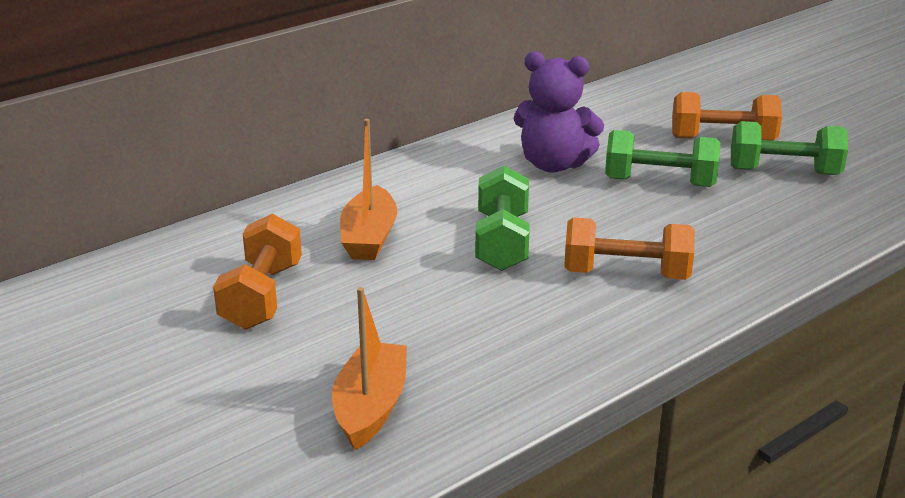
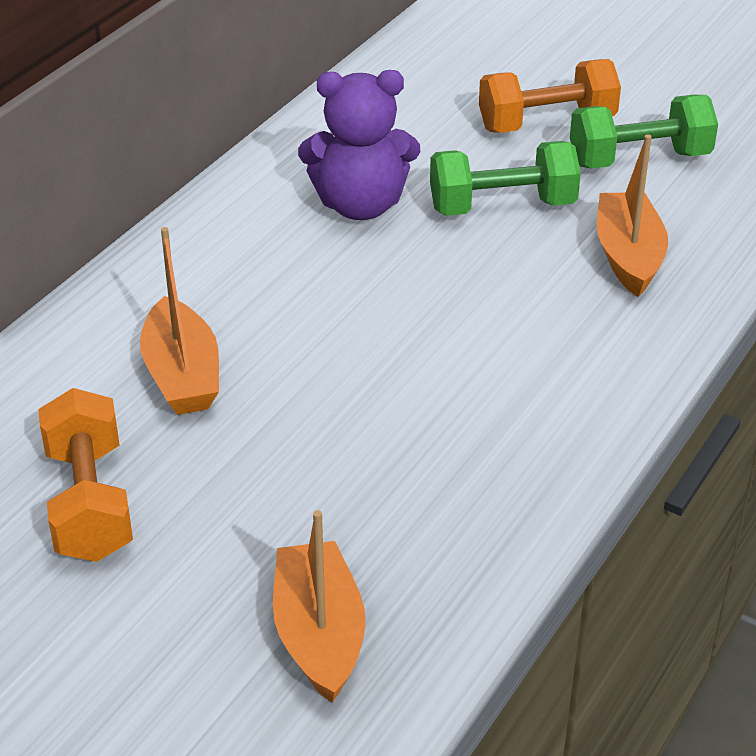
camera: 20 degrees left, 10 degrees up
(502, 242) = (355, 343): green dumbbell -> none
(626, 274) = (527, 357): orange dumbbell -> none
(741, 228) = (628, 256): none -> orange boat

